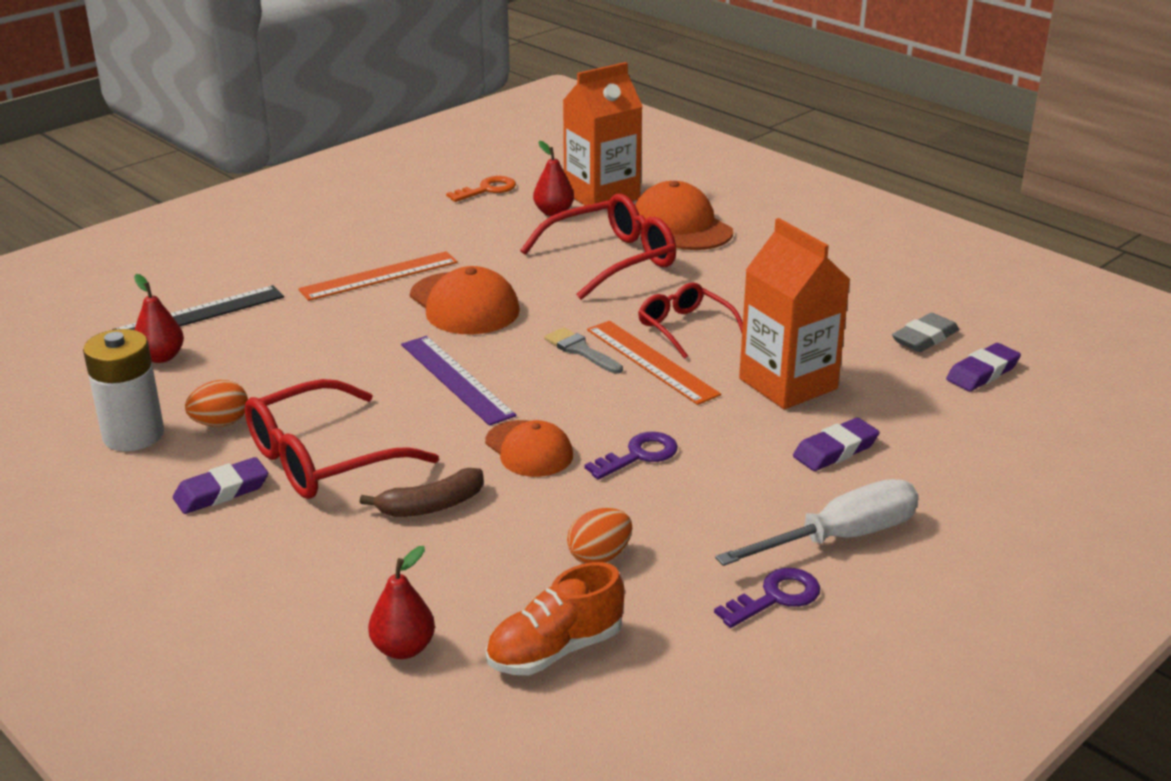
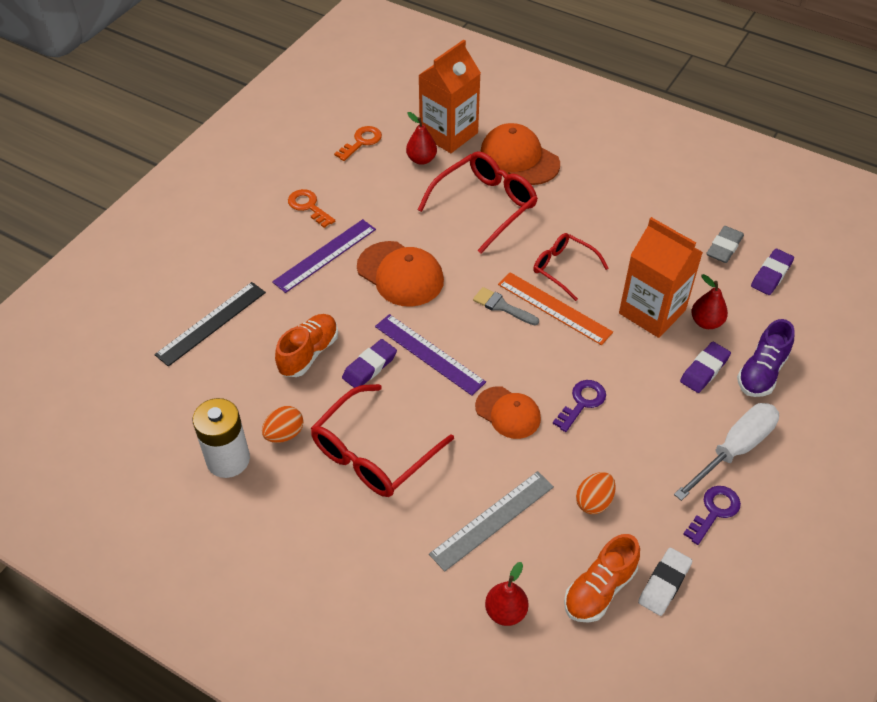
camera: 15 degrees left, 20 degrees up
(161, 357) = (206, 375): red pear -> red pear (706, 322)
(221, 491) = (319, 500): purple eraser -> purple eraser (369, 367)
(301, 356) = (309, 353): none -> orange shoe
(379, 276) = (325, 255): orange ruler -> purple ruler
(387, 233) = (308, 206): none -> orange key
(431, 506) = (467, 481): brown banana -> none
(443, 550) = (492, 520): none -> grey ruler
(657, 662) = (664, 583): none -> white eraser
(921, 465) = (761, 372): none -> purple shoe

